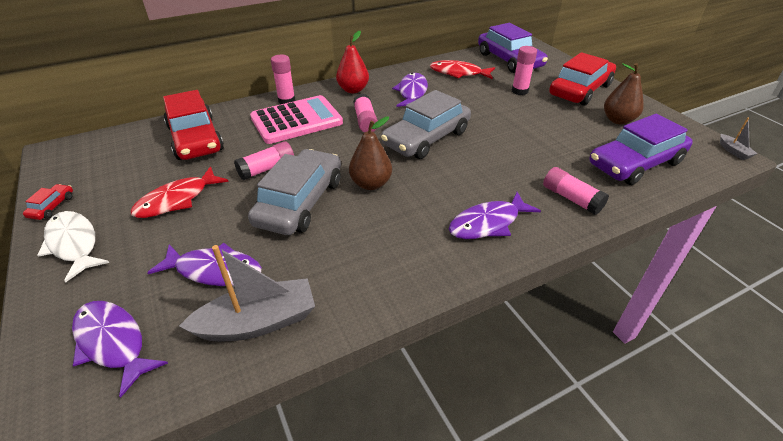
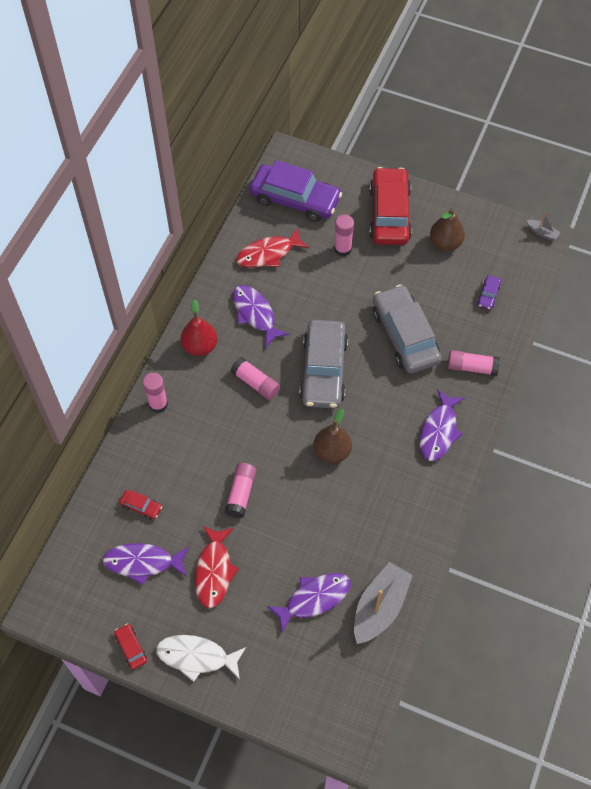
camera: 40 degrees left, 20 degrees up
(113, 343) = (318, 682): purple fish -> purple fish (143, 562)
(195, 138) = (141, 506): red car -> red car, size x0.41
(296, 120) = (198, 424): pink calculator -> none
(300, 202) = (302, 505): grey car -> grey car (405, 335)
(635, 163) = (488, 295): purple car -> purple car, size x0.41

